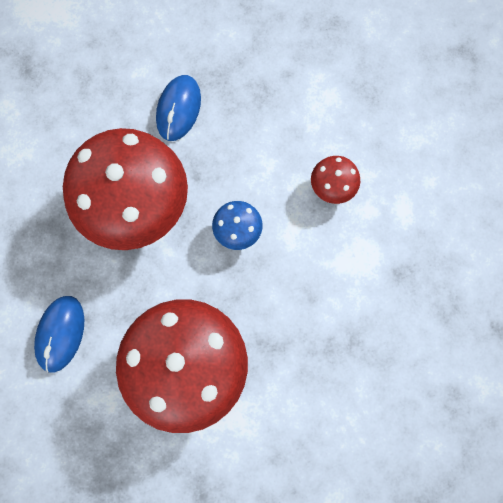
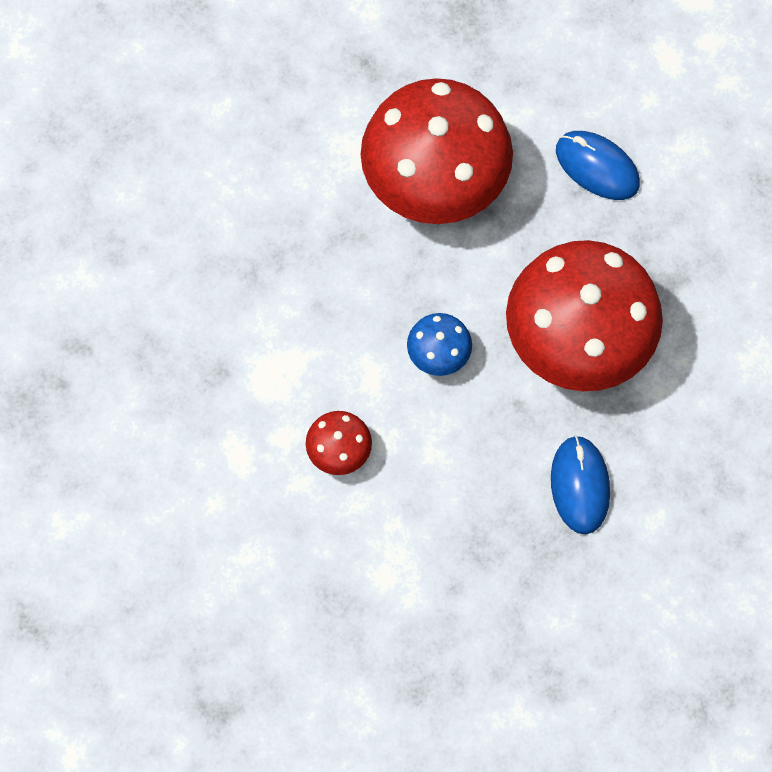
camera: 160 degrees right, 5 degrees down
(60, 334) = (597, 167): blue mouse -> blue mouse turned 45 degrees counterclockwise

